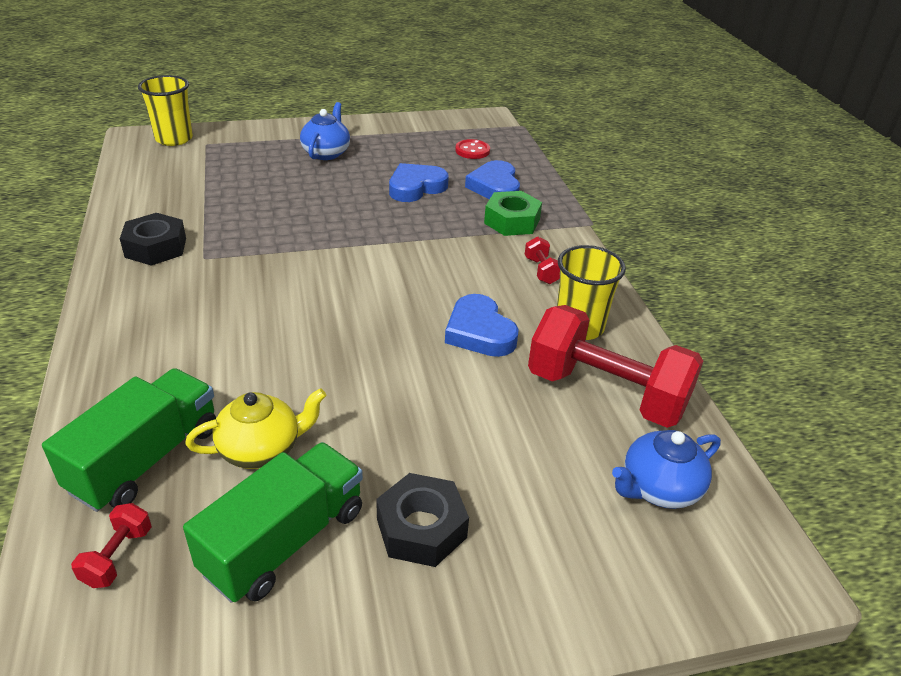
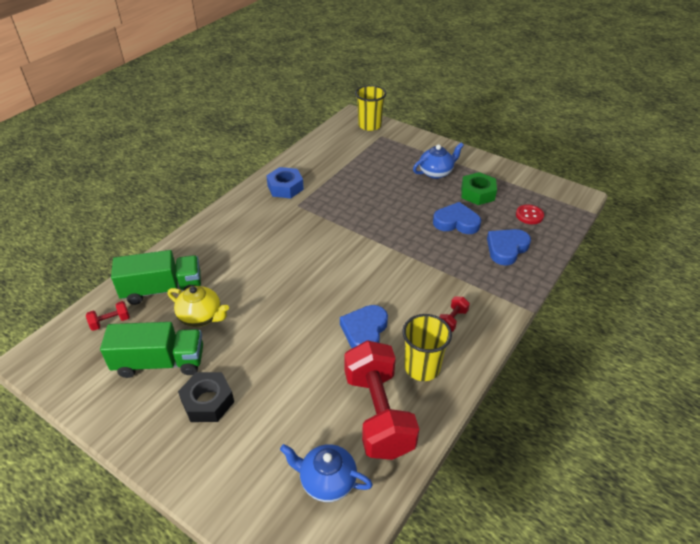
camera: 50 degrees right, 5 degrees up
(156, 247) = (285, 187): black nut -> blue nut
(512, 221) = (482, 278): green nut -> green nut (477, 193)

